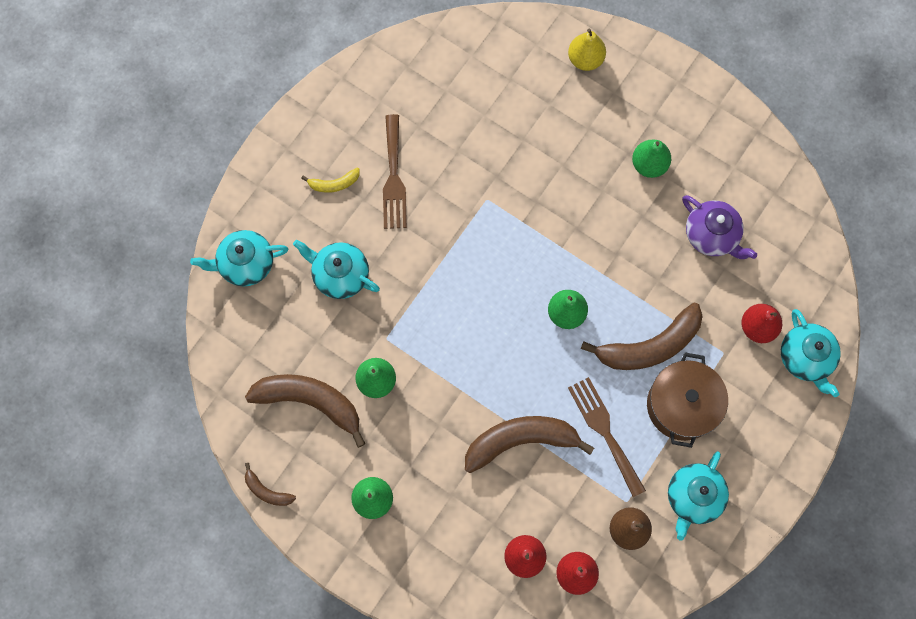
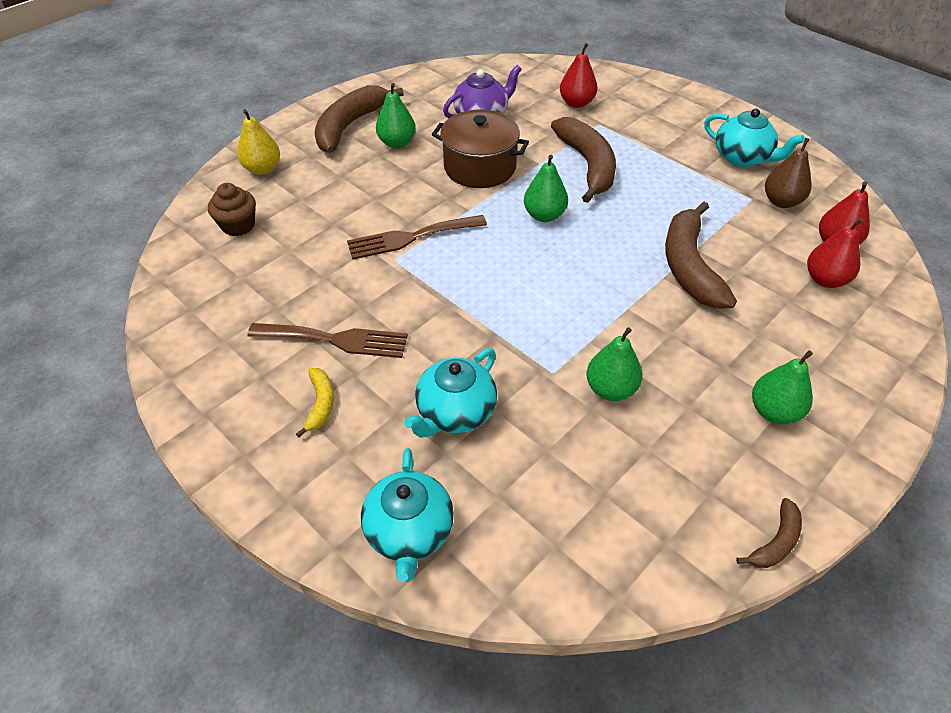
camera: 80 degrees left, 25 degrees down
(310, 402) = (637, 468): brown banana -> brown banana (350, 126)
(506, 66) = (238, 225): none -> brown cupcake
(604, 431) = (677, 204): brown fork -> brown fork (411, 238)
(682, 405) = (650, 153): brown pot -> brown pot (480, 167)
(805, 358) = (608, 83): turquoise teapot -> none

